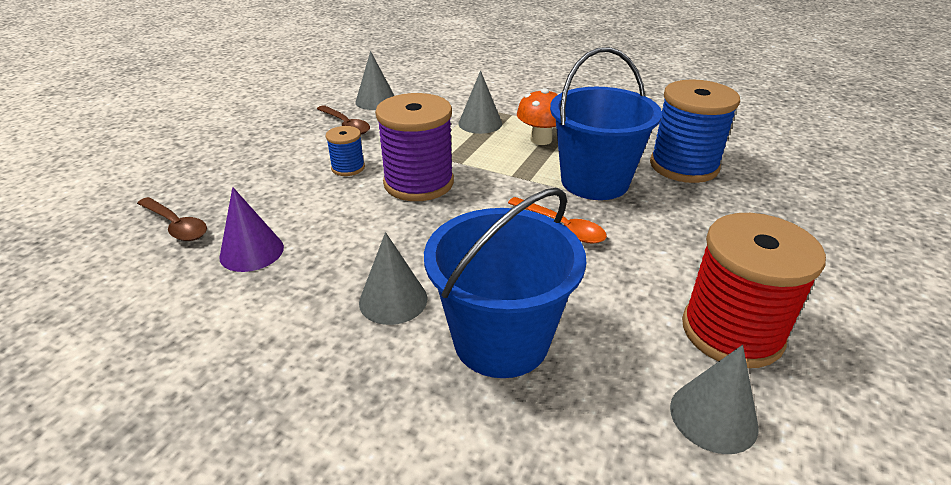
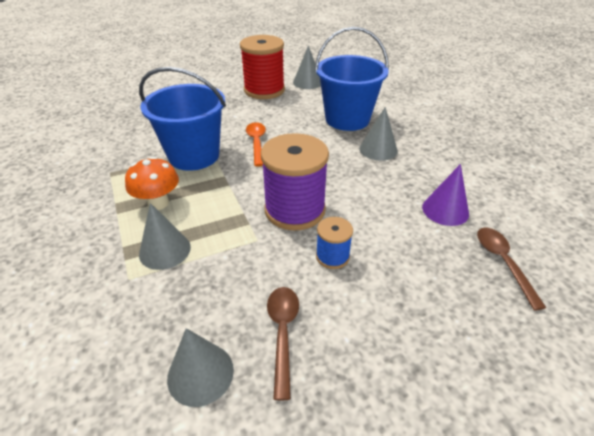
camera: 140 degrees left, 5 degrees up
(684, 166) = (132, 140): blue spool -> none

